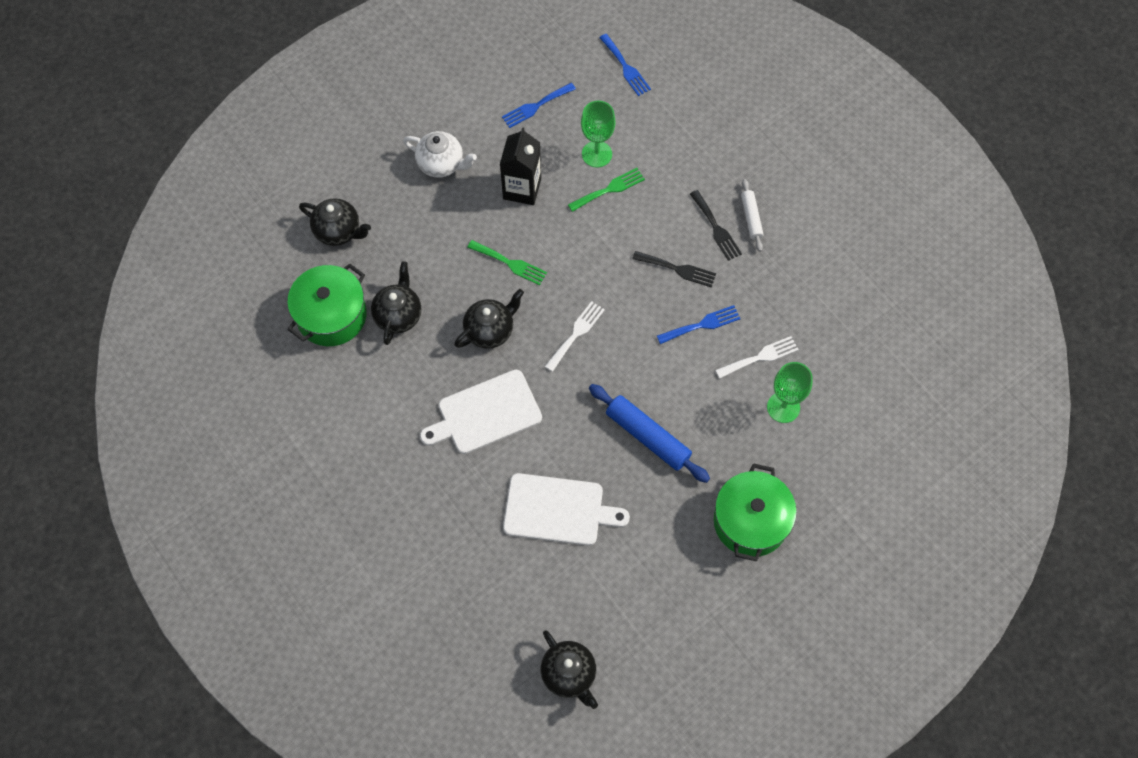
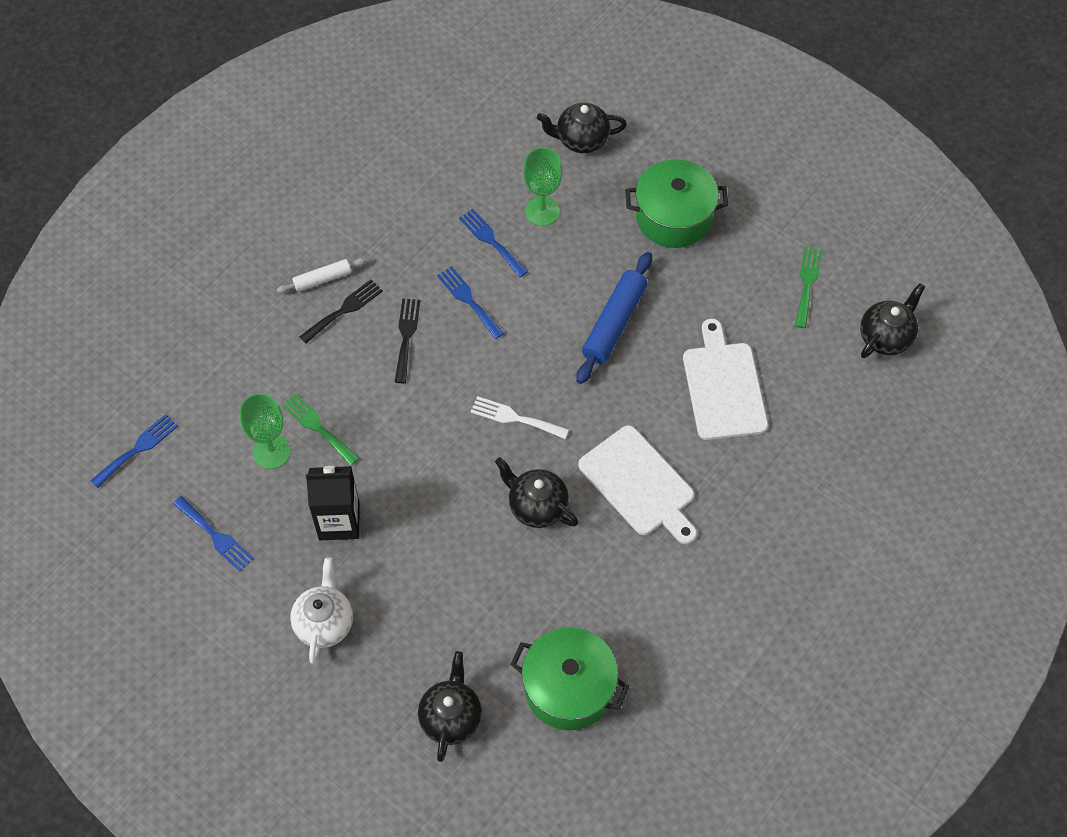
camera: 105 degrees left, 5 degrees down
(398, 315) = (546, 611): black teapot -> black teapot (581, 140)
(510, 263) = (444, 508): green fork -> green fork (807, 283)
(760, 357) = (491, 241): white fork -> blue fork

